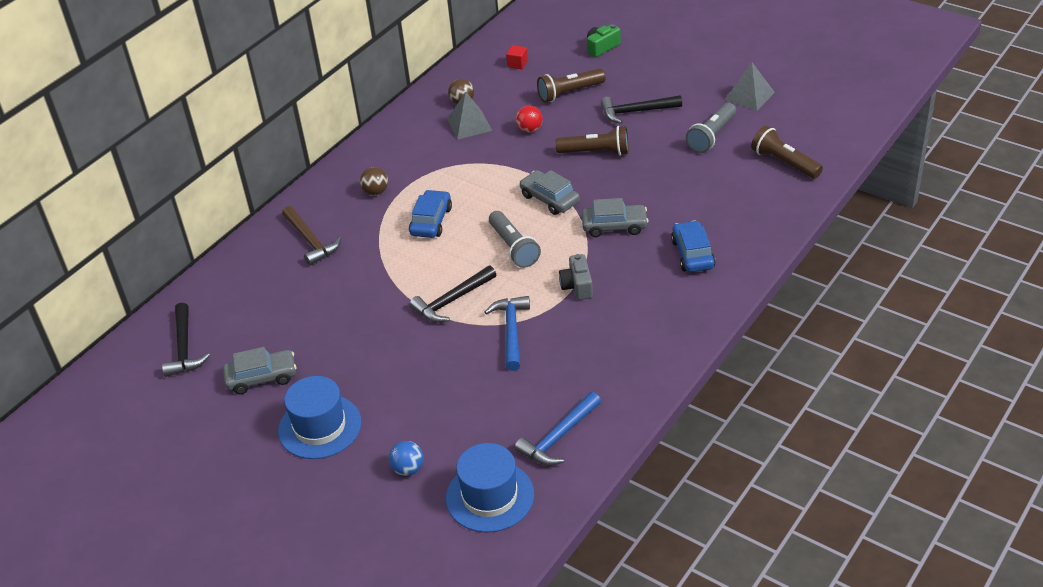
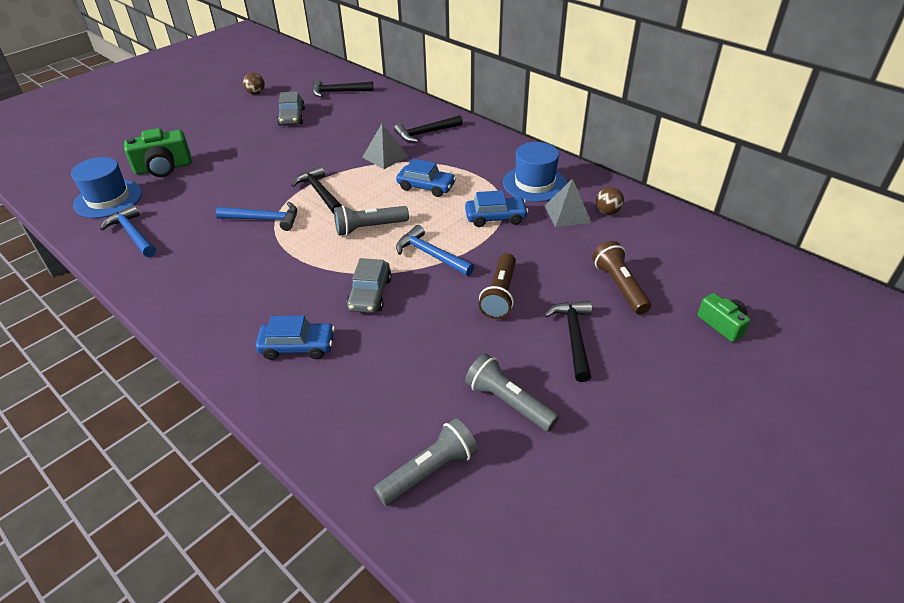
camera: 95 degrees right, 0 degrees up
(310, 241) = (426, 133): brown hammer -> black hammer
(320, 427) = (230, 137): blue hat -> blue hat (534, 183)
(376, 192) = (477, 161): brown ball -> brown ball (256, 93)
(408, 469) = (163, 168): blue ball -> green camera
(482, 167) = (495, 217): none -> blue car
(517, 64) = (681, 252): red cube -> none
(530, 130) = (551, 251): red ball -> none
(549, 199) = (431, 255): grey car -> blue hammer
(577, 286) = (297, 260): grey camera -> none
(749, 96) = (598, 465): grey pyramid -> grey pyramid (385, 156)
(784, 163) = (429, 471): brown flashlight -> grey flashlight

